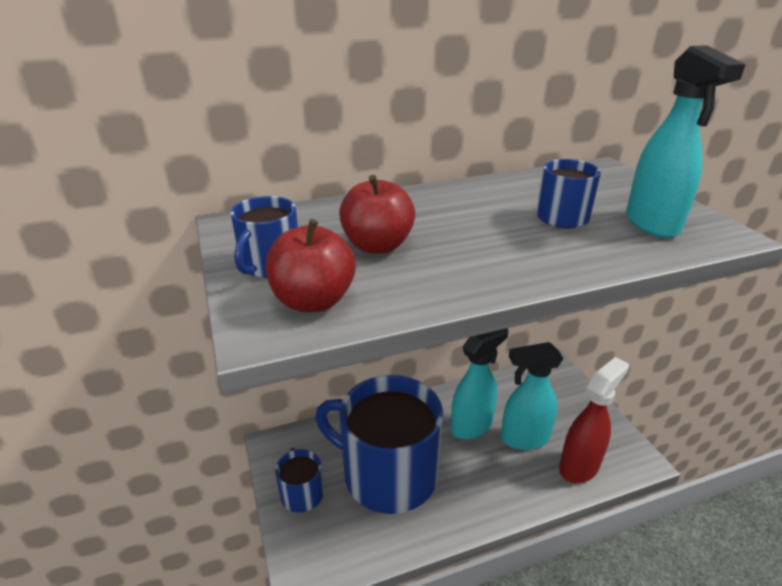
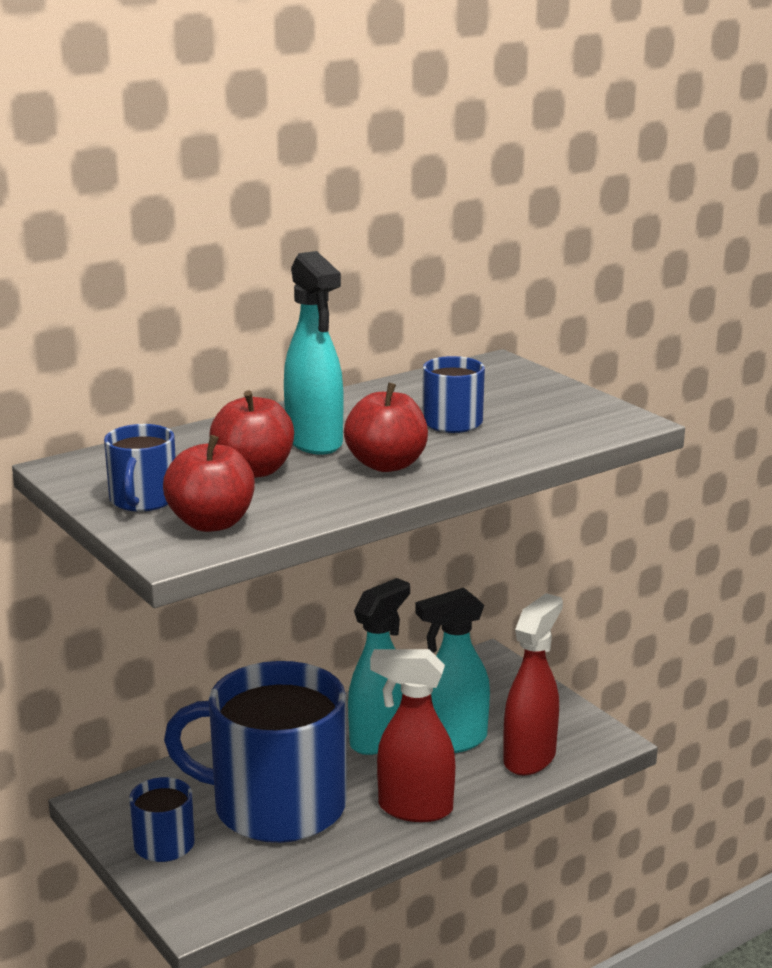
camera: 15 degrees left, 10 degrees down
(485, 499) = (414, 808): none -> red spray bottle
(495, 254) = (386, 465): none -> red apple
(652, 224) = (551, 419): turquoise spray bottle -> turquoise spray bottle (315, 442)

